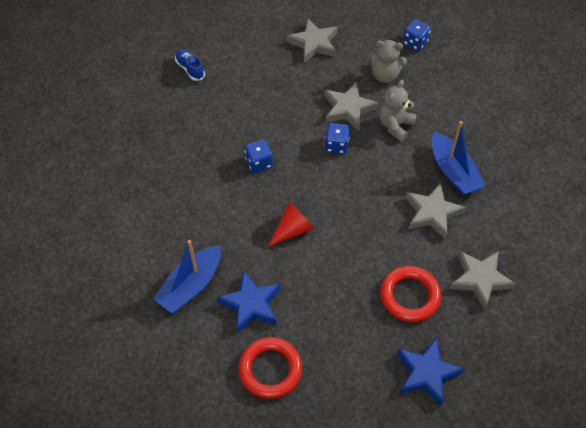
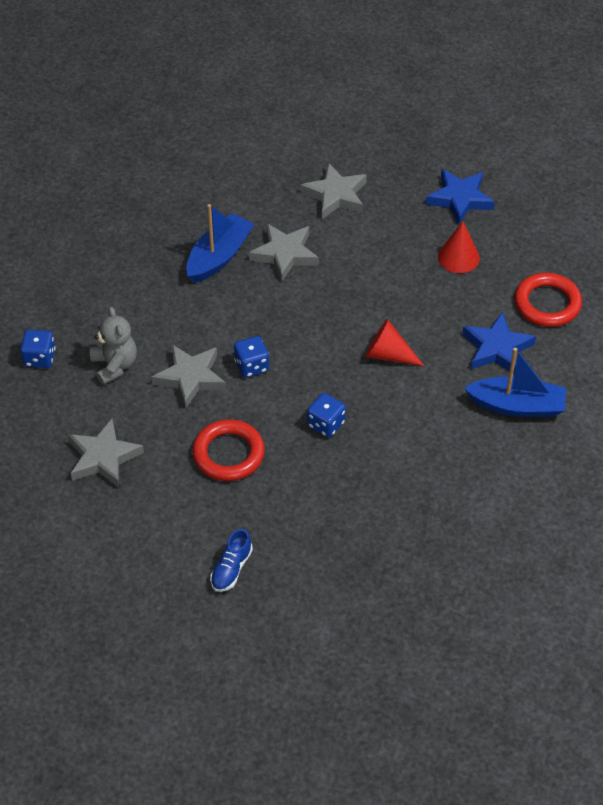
camera: 120 degrees left, 5 degrees down
(360, 332) = (458, 257): none -> red cone
(395, 125) = (187, 326): grey teddy bear -> none
(409, 296) = (393, 237): red ring -> red ring (228, 454)

